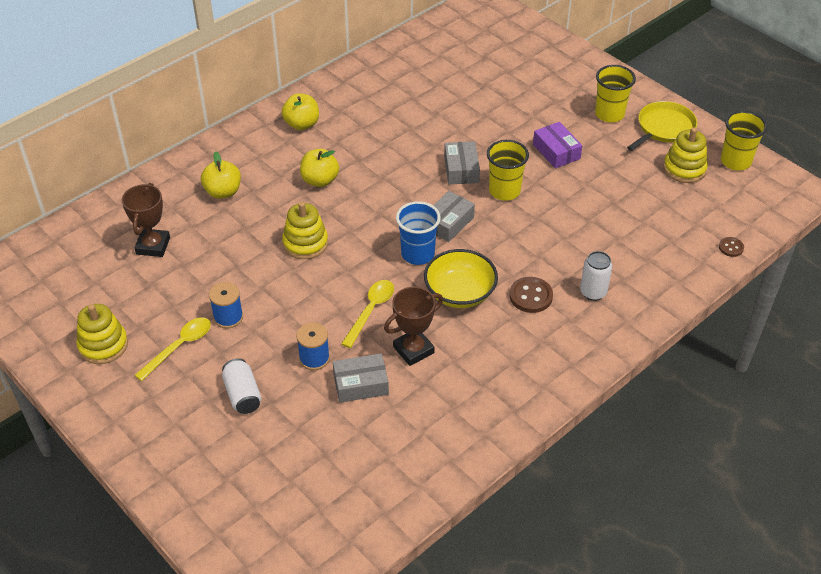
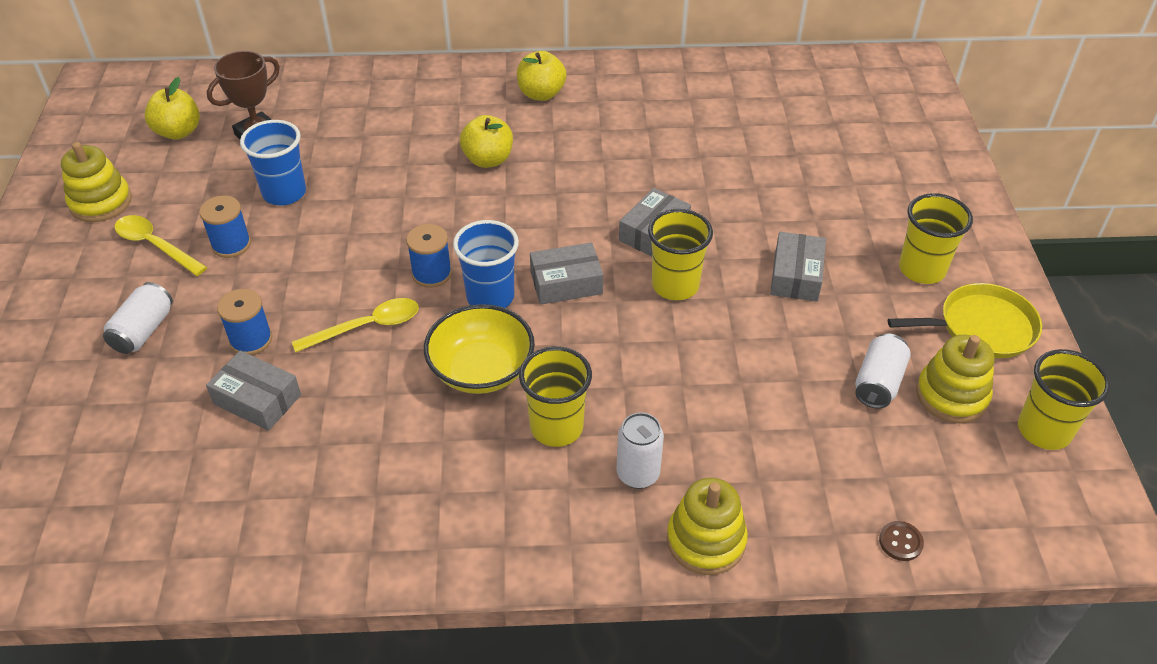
camera: 40 degrees right, 0 degrees up
(179, 347) = (155, 245): yellow spoon -> yellow spoon turned 135 degrees counterclockwise
(220, 269) = (284, 193): none -> blue cup
(223, 192) = (383, 120): yellow apple -> yellow apple (178, 132)
(305, 243) = (393, 215): yellow stacking toy -> yellow stacking toy (706, 540)
(370, 261) = (432, 273): none -> blue spool
(413, 350) = (354, 399): brown trophy -> none
(530, 296) = (556, 427): brown button -> yellow cup
(556, 151) = (796, 276): purple box -> grey box
(648, 182) = (878, 383): none -> white can

